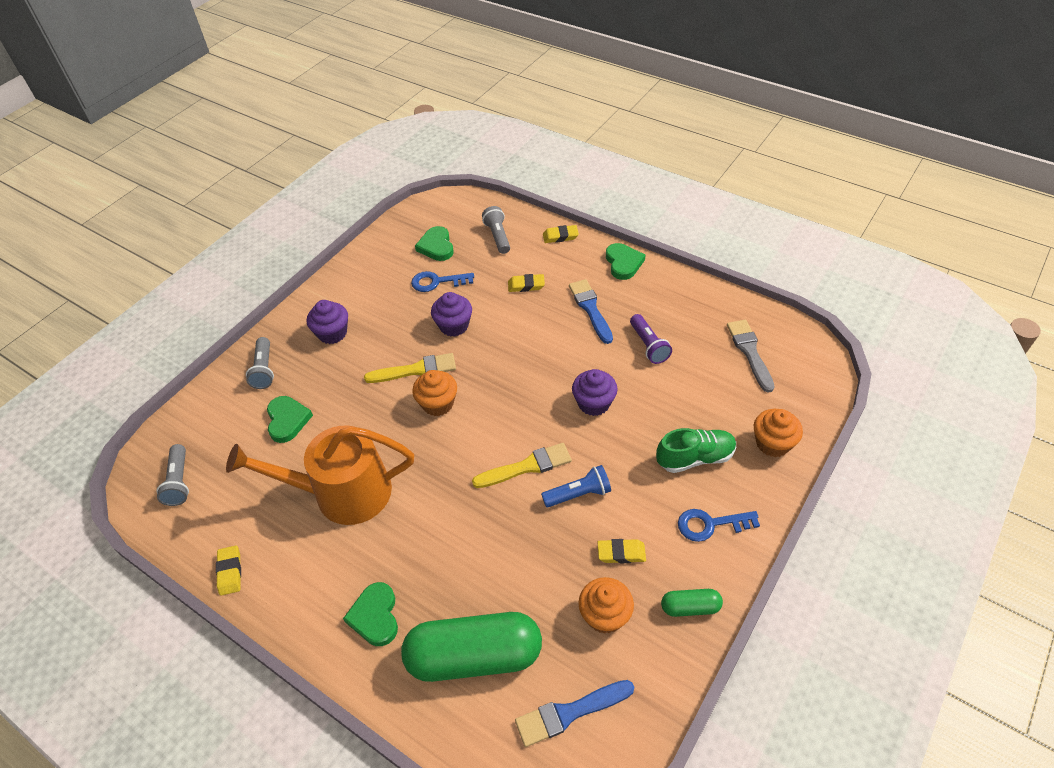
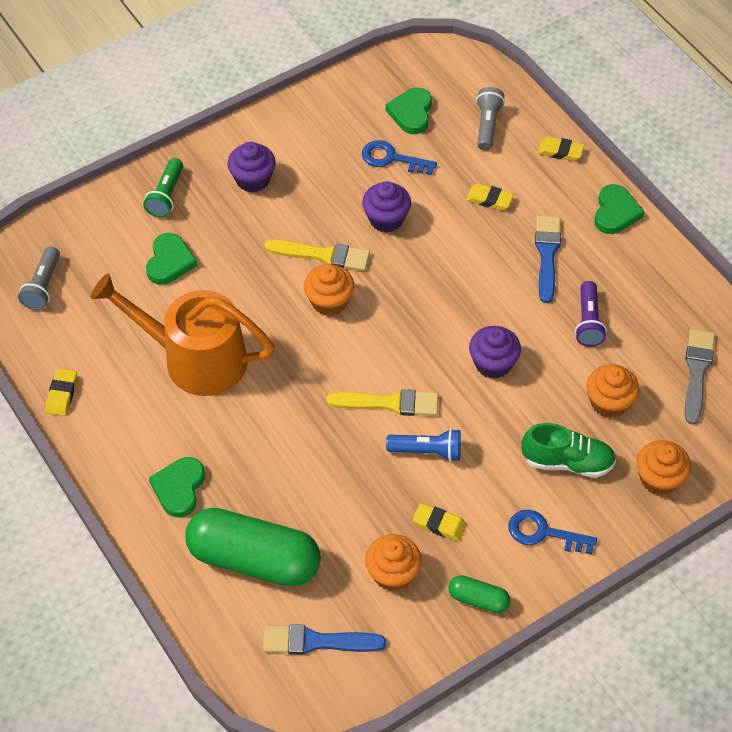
camera: 20 degrees right, 5 degrees up
(264, 370) = (166, 196): grey flashlight -> green flashlight
(699, 399) = (609, 402): none -> orange cupcake

